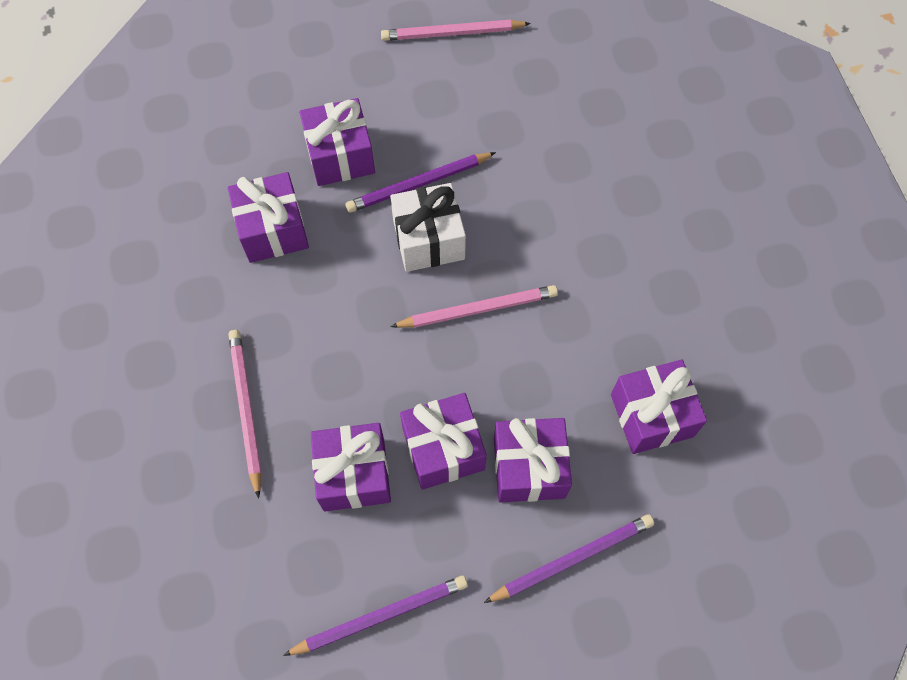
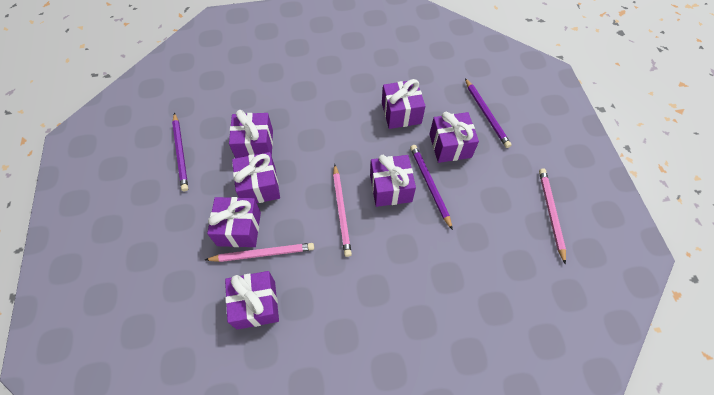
camera: 95 degrees right, 5 degrees down
(246, 410) = (298, 101): pink pencil -> pink pencil (263, 253)
(428, 239) = (390, 188): white gift -> purple gift
(572, 558) = (182, 245): purple pencil -> purple pencil (486, 114)

